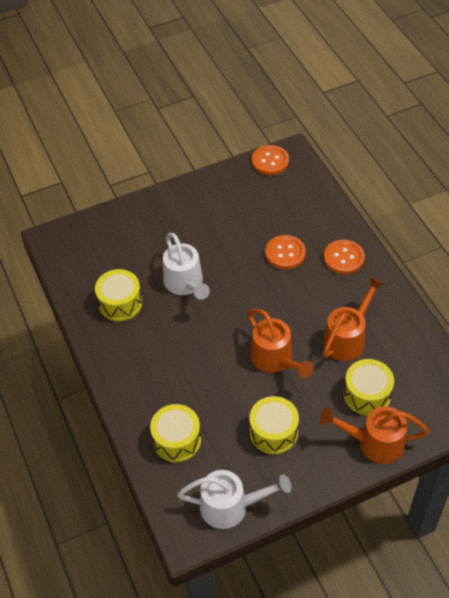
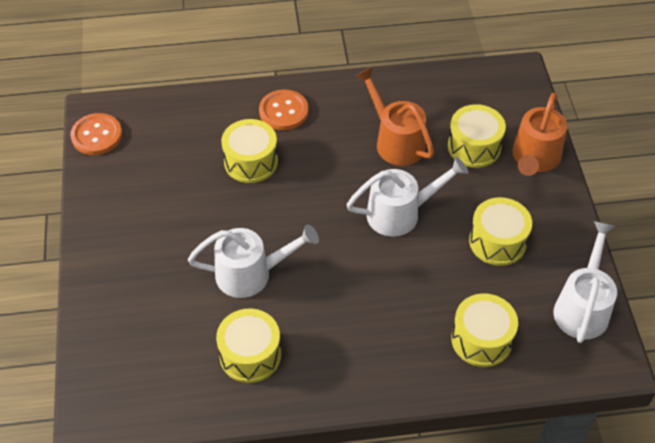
camera: 75 degrees left, 0 degrees up
(276, 360) = (401, 213): orange watering can -> white watering can
(285, 253) = (251, 161): orange button -> yellow drum

